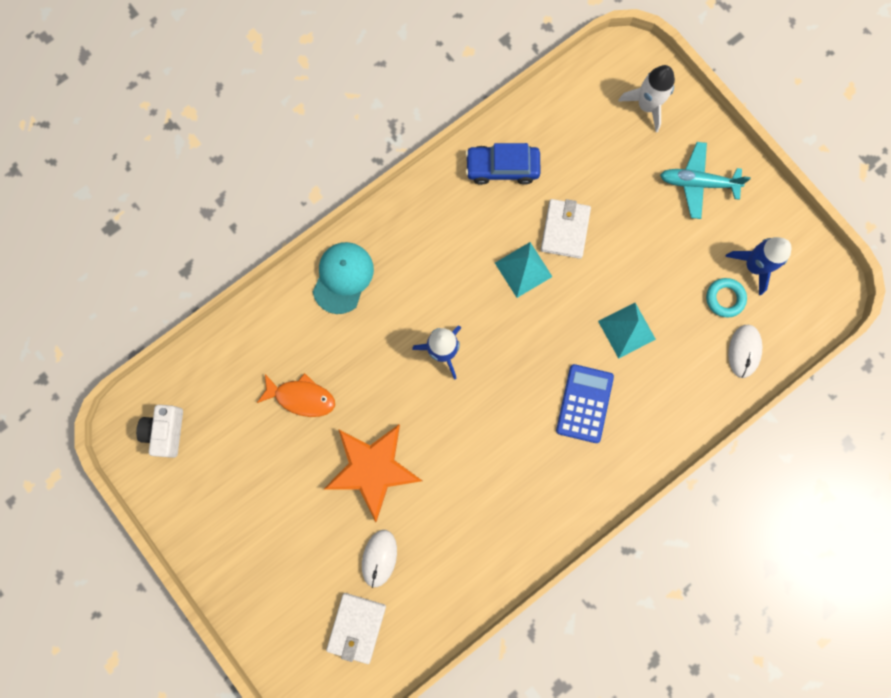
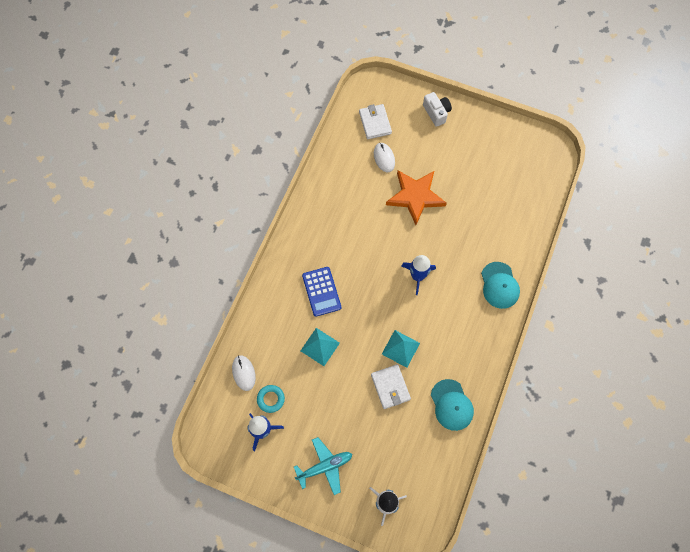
camera: 150 degrees right, 10 degrees down
(166, 431) = (533, 157): white camera -> white camera (436, 113)
(301, 397) = (476, 211): orange fish -> none
(502, 168) = (451, 405): blue car -> turquoise cap

